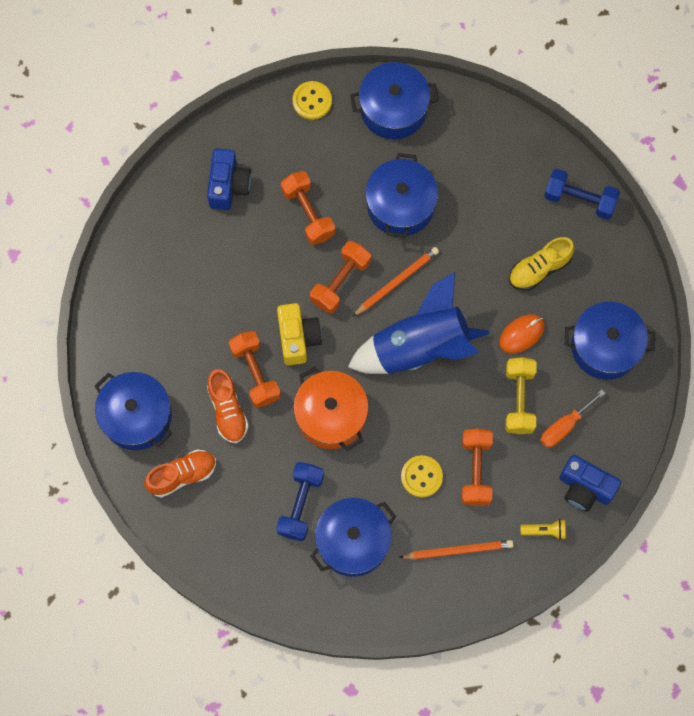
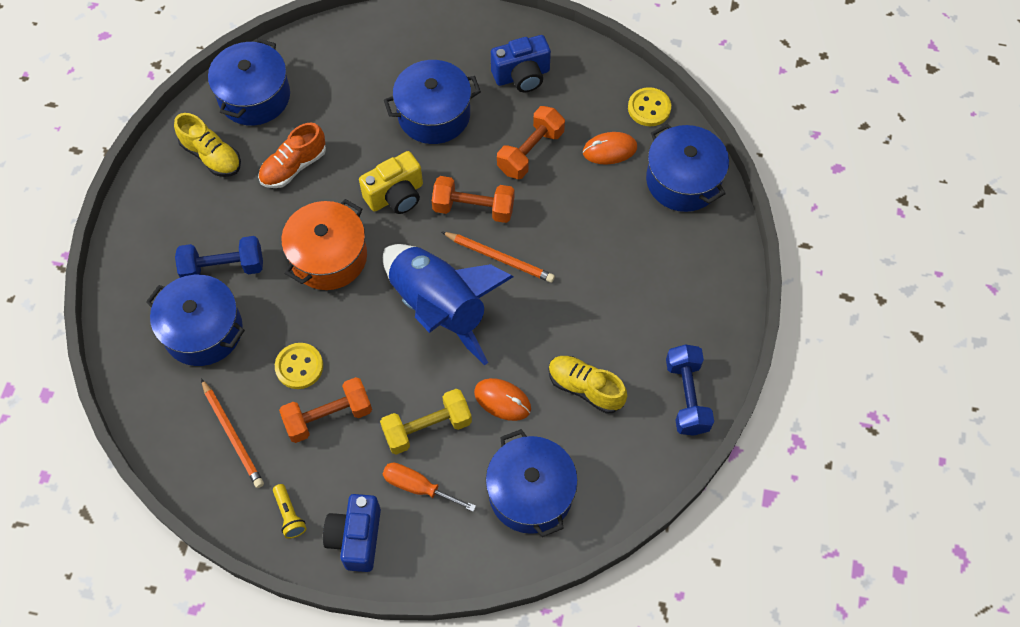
camera: 65 degrees right, 10 degrees down
(182, 475) = (211, 156): orange shoe -> yellow shoe
(255, 373) = (342, 174): orange dumbbell -> none
(337, 151) = (609, 150): none -> orange mouse
(400, 205) = (584, 228): blue pot -> blue pot (434, 114)

